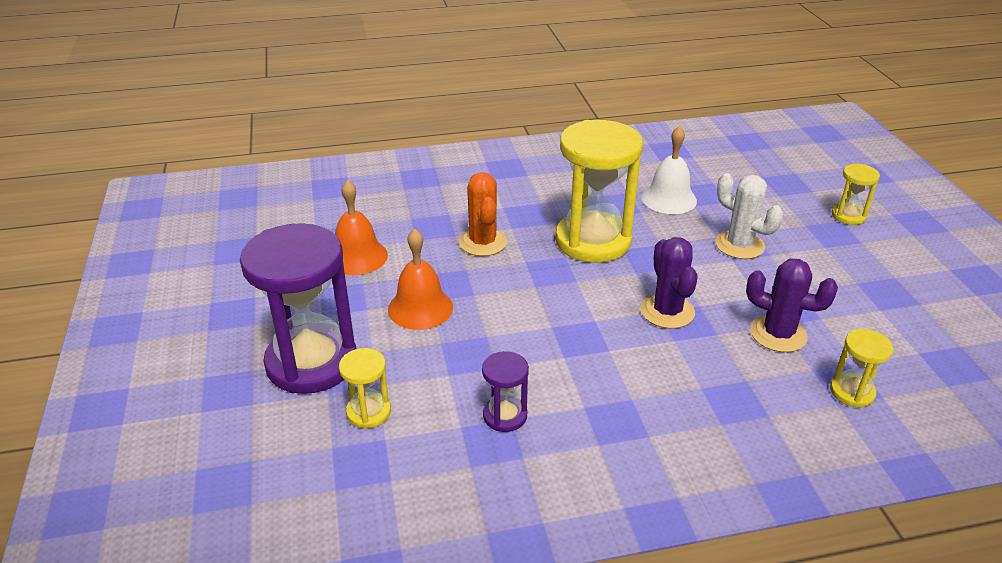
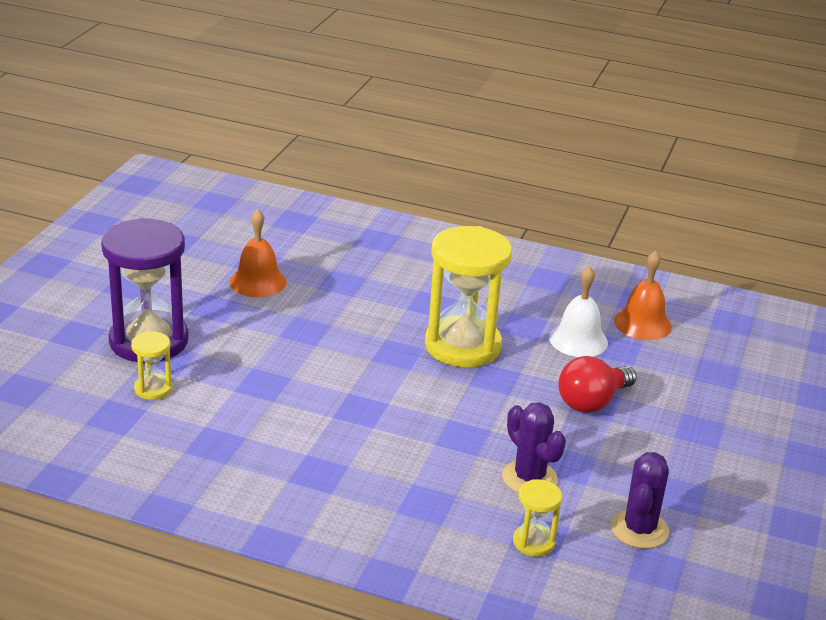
camera: 30 degrees right, 5 degrees down
(420, 308) = (264, 338): orange bell -> orange bell (642, 323)
(483, 242) = (368, 310): orange cactus -> none
(505, 415) = (243, 433): purple hourglass -> none
(667, 311) = (456, 422): purple cactus -> purple cactus (639, 529)
(739, 245) = (592, 402): white cactus -> red light bulb
(848, 216) = (738, 422): yellow hourglass -> none

